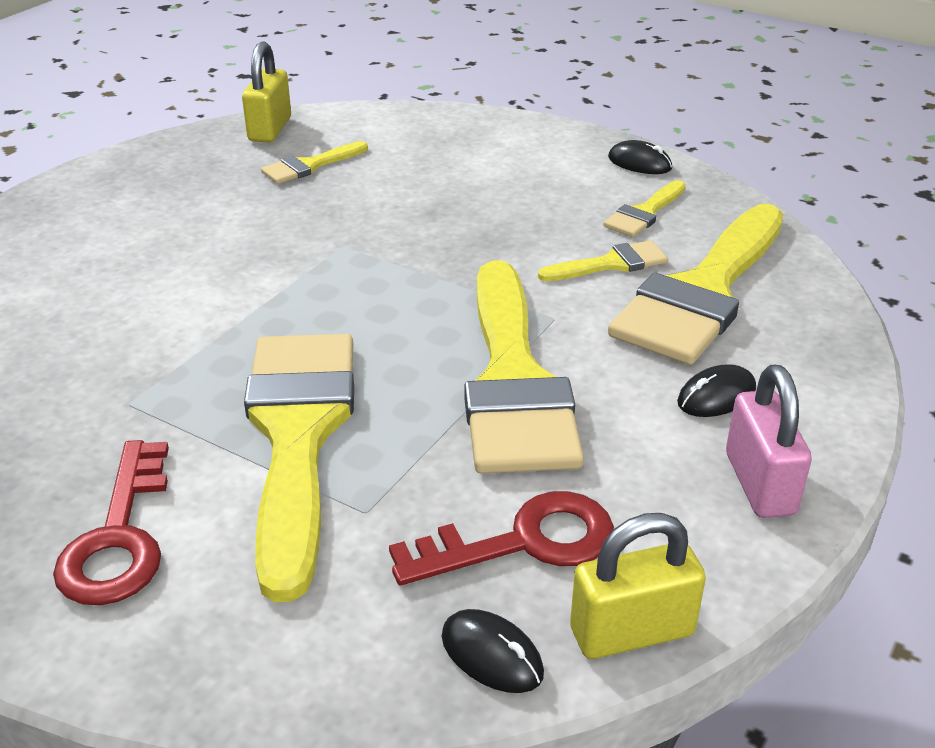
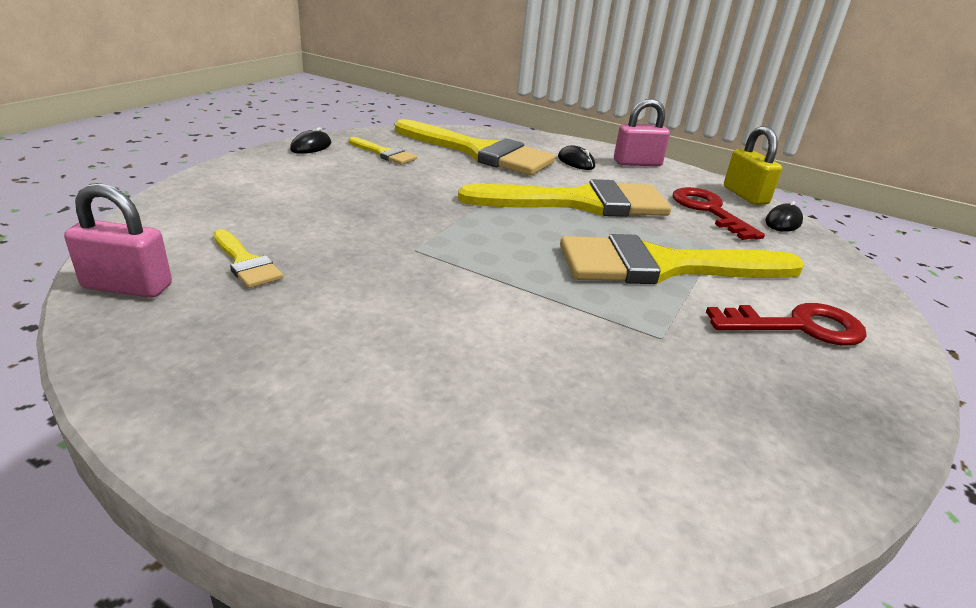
camera: 95 degrees left, 5 degrees down
(270, 129) = (127, 286): yellow padlock -> pink padlock
(611, 264) = (448, 168): yellow brush -> none

